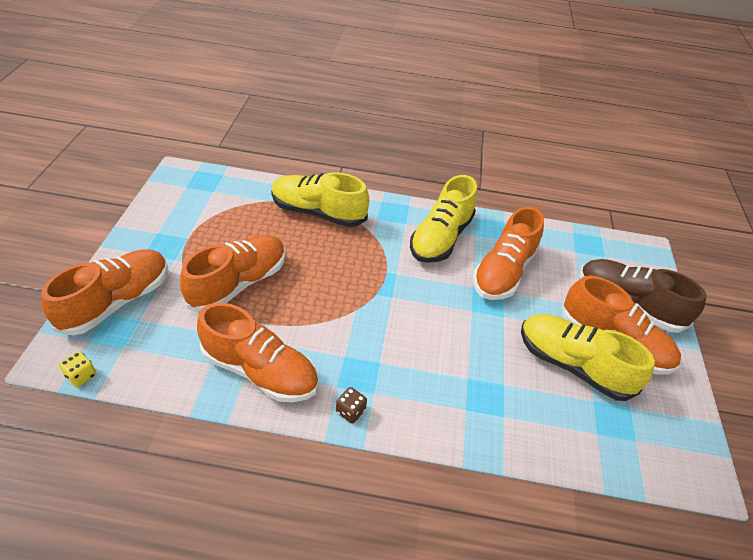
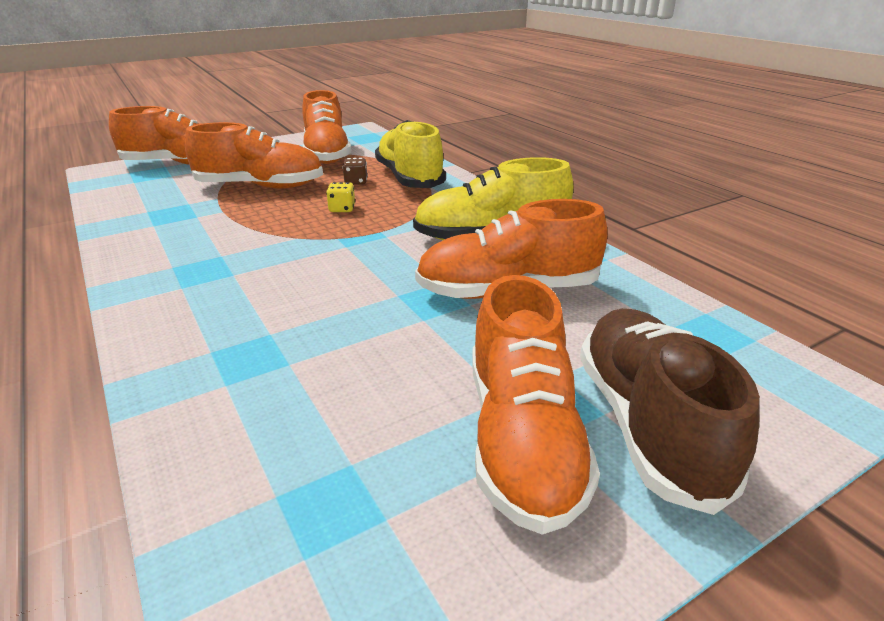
camera: 55 degrees right, 15 degrees down
(81, 375) = (90, 182): yellow dice -> yellow dice (342, 209)
(260, 370) = (157, 230): orange shoe -> orange shoe (327, 154)
(350, 411) = (141, 285): brown dice -> brown dice (356, 182)
(572, 365) = (406, 412): yellow shoe -> none

